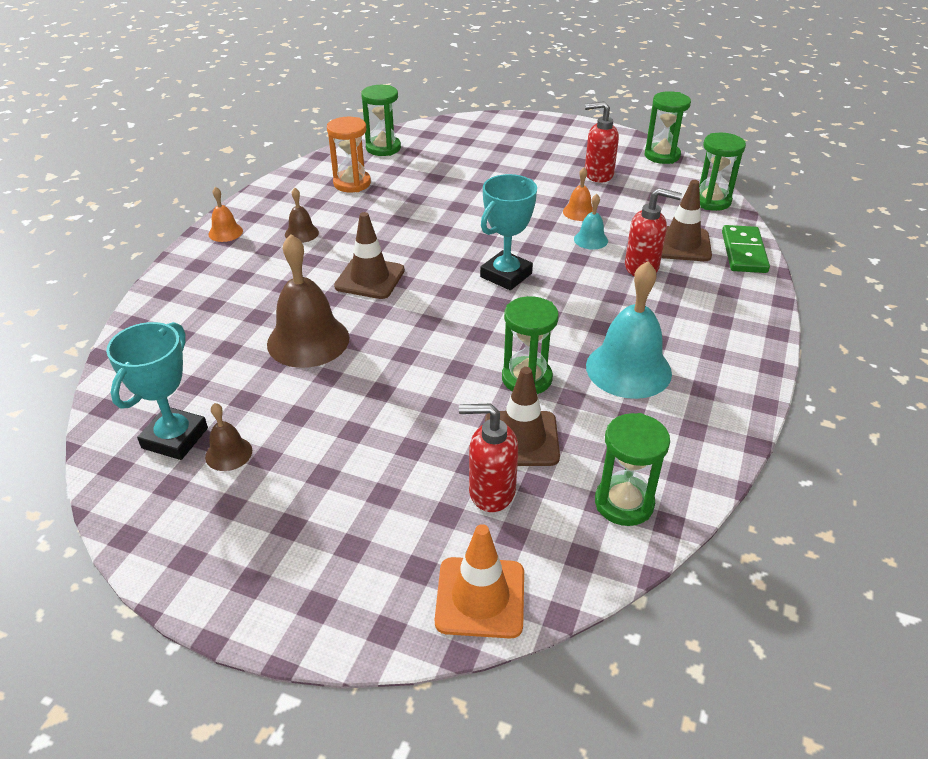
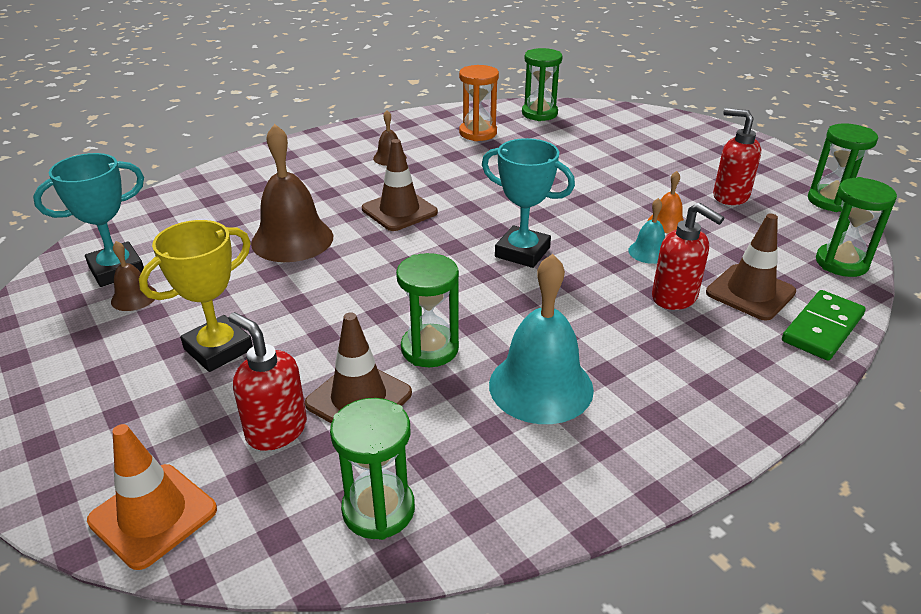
camera: 35 degrees right, 5 degrees down
(225, 232) = (335, 138): orange bell -> none
(366, 457) = (218, 349): none -> yellow trophy
(506, 275) = (522, 252): turquoise trophy -> turquoise trophy turned 45 degrees clockwise

